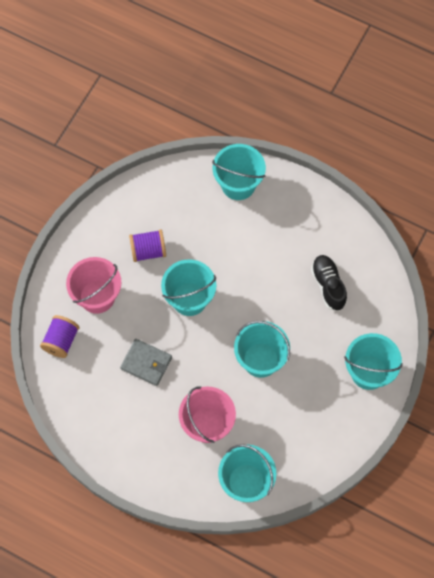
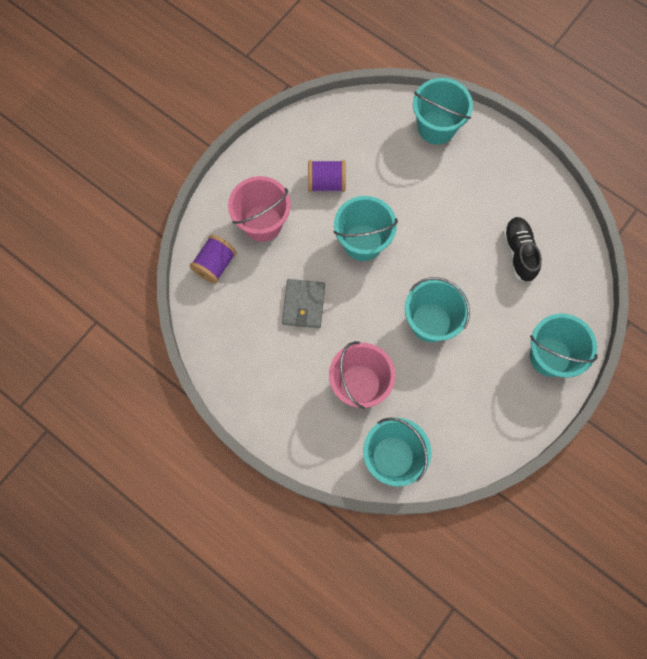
camera: 10 degrees right, 5 degrees up
(146, 363) = (303, 304): grey wallet -> grey wallet turned 60 degrees clockwise

